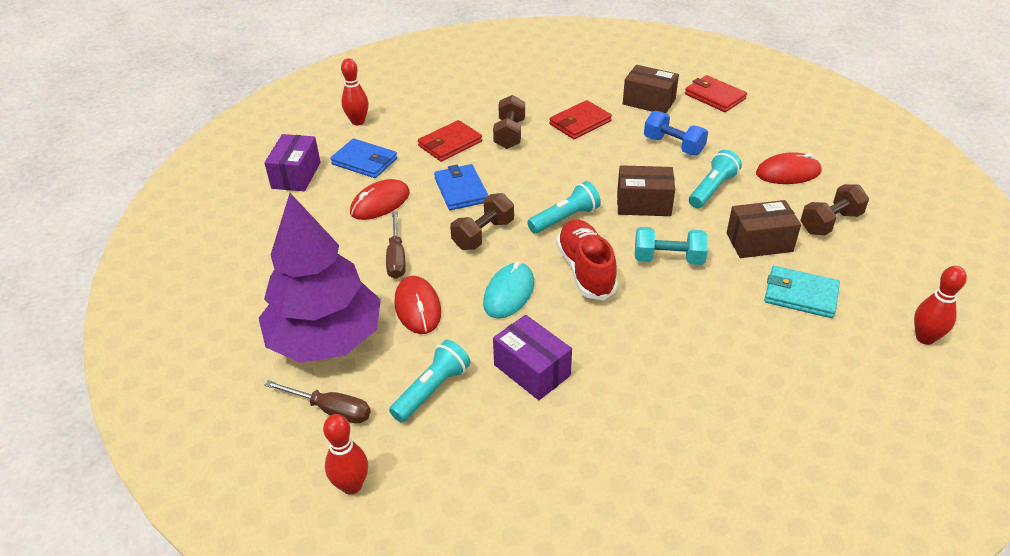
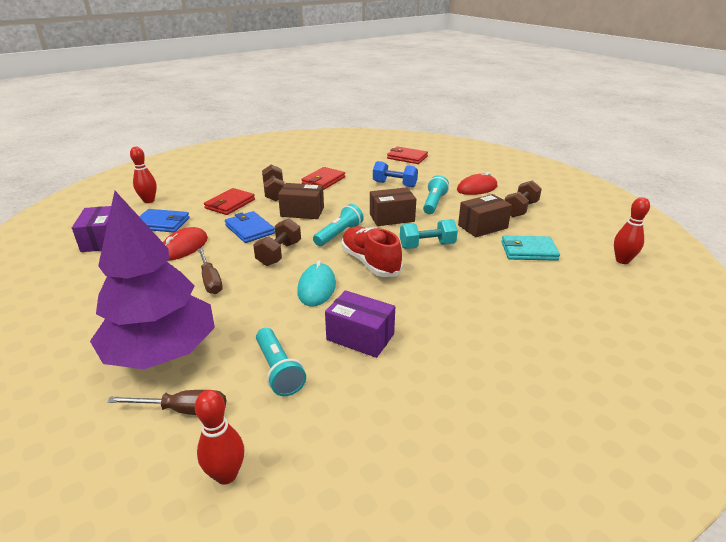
camera: 20 degrees left, 10 degrees down
(418, 307) = (242, 311): red mouse -> none
(432, 390) = (278, 370): turquoise flashlight -> turquoise flashlight turned 135 degrees clockwise
(649, 102) = (365, 165): brown box -> brown box (302, 212)

